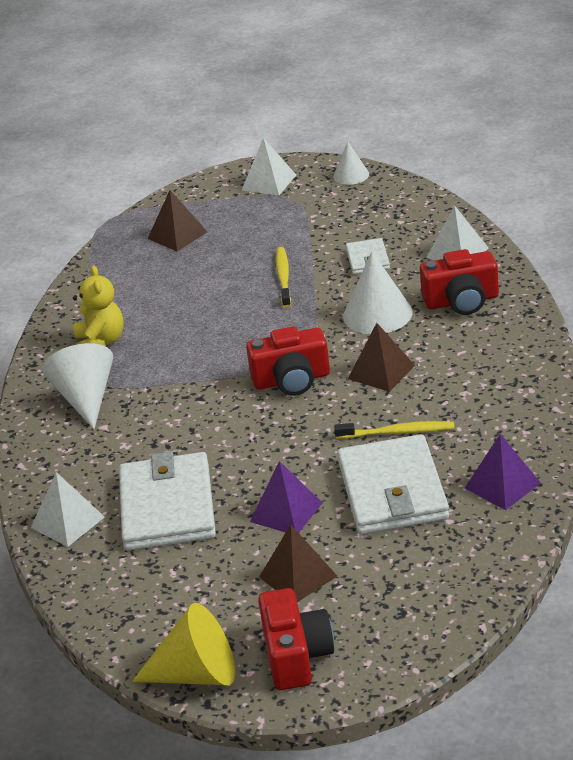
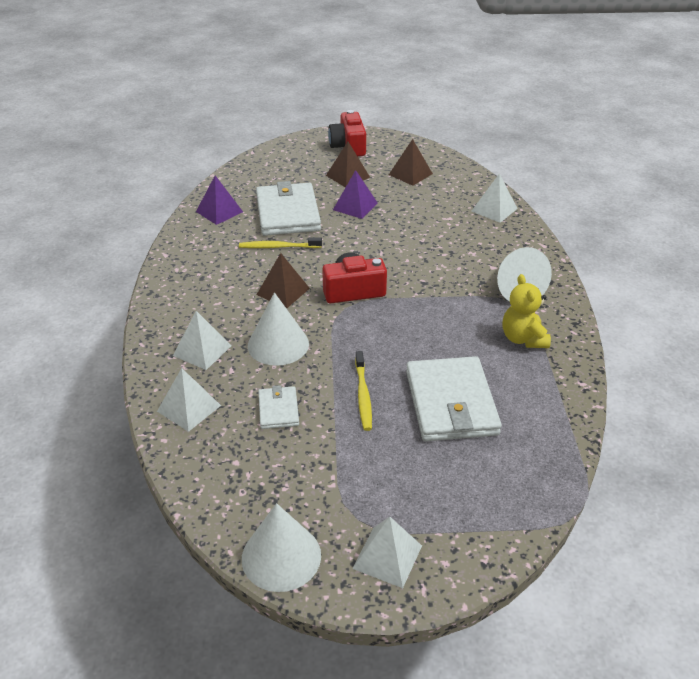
camera: 175 degrees right, 5 degrees up
(167, 507) = (431, 213): white wallet -> white wallet (451, 403)
(177, 235) = (486, 470): brown pyramid -> brown pyramid (410, 174)
(197, 674) = (398, 142): yellow cone -> none
(351, 175) = (281, 556): white cone -> white cone, size x1.71
(462, 301) = (202, 350): red camera -> white pyramid

